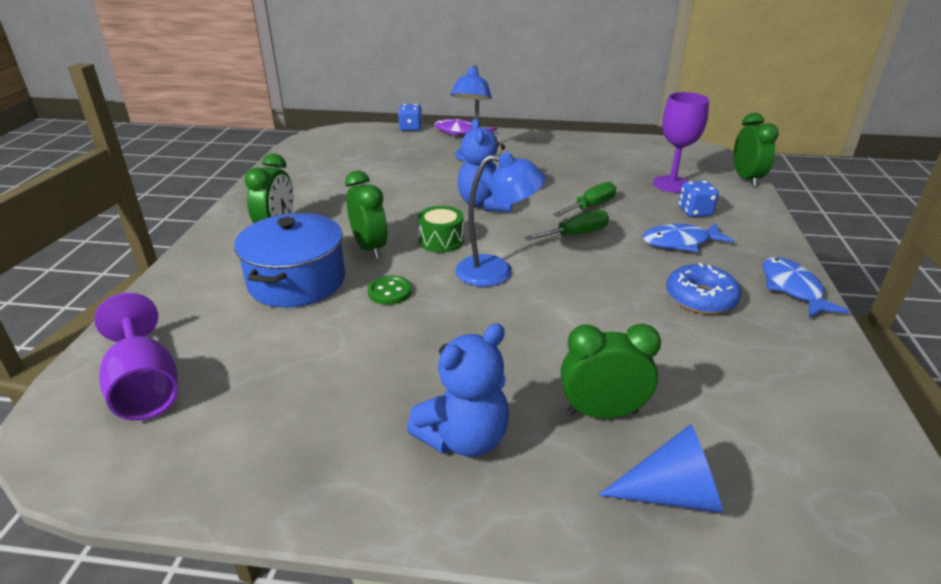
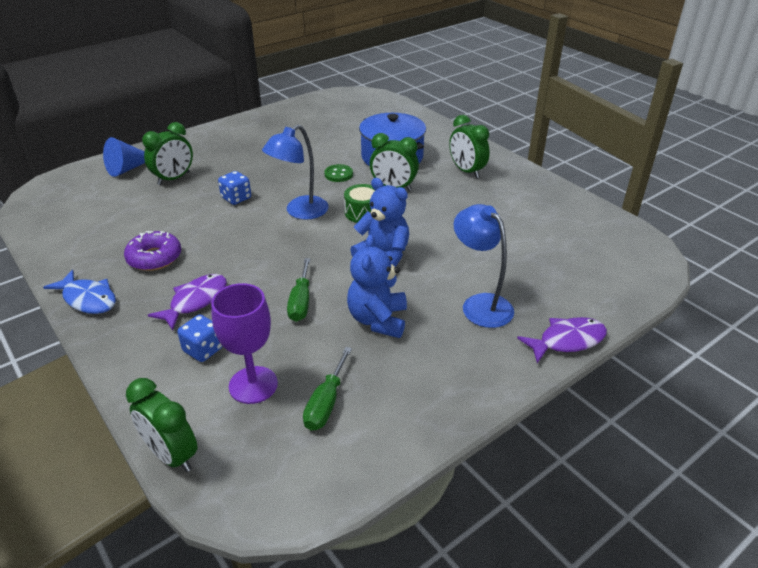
camera: 135 degrees right, 5 degrees up
(145, 387) = (363, 110): purple goblet -> none
(410, 128) = (620, 314): blue dice -> blue dice (236, 198)
(464, 438) = (223, 148): blue teddy bear -> blue teddy bear (378, 320)
(576, 234) = (282, 265): green screwdriver -> green screwdriver (326, 403)
(680, 242) = (195, 301): blue fish -> purple fish
(700, 298) = (154, 258): blue donut -> purple donut

